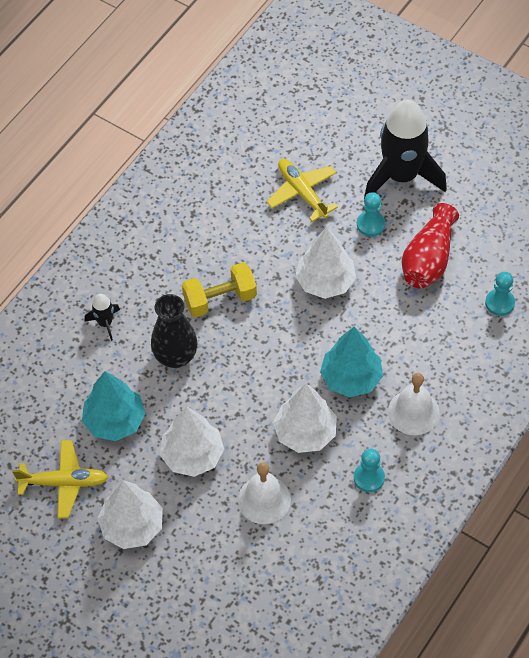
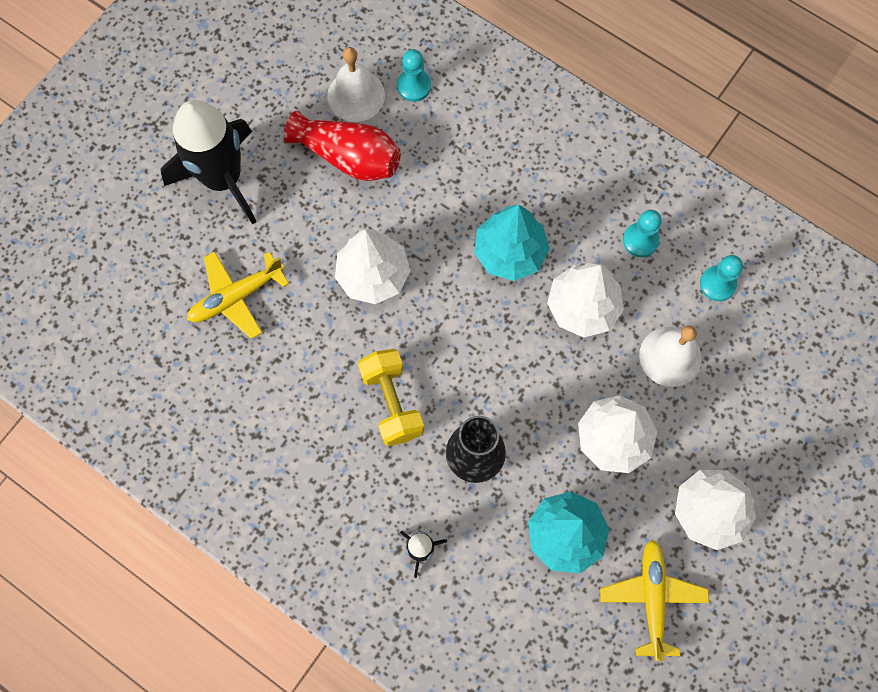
camera: 90 degrees left, 15 degrees up
(370, 224) = (292, 218): turquoise pawn -> turquoise pawn (717, 284)
(413, 412) = (556, 188): white bell -> white bell (356, 95)

